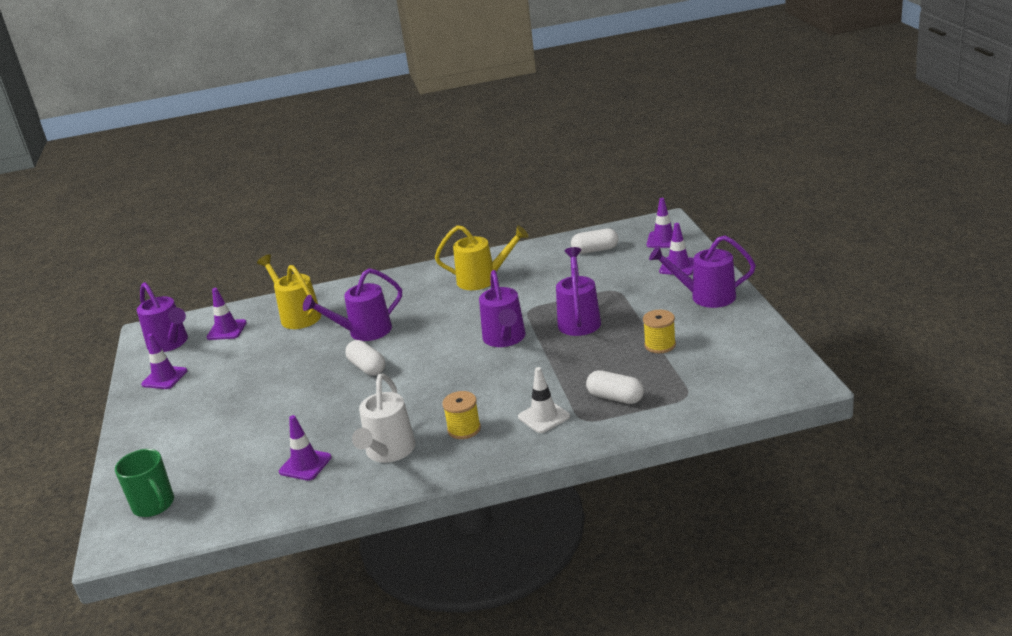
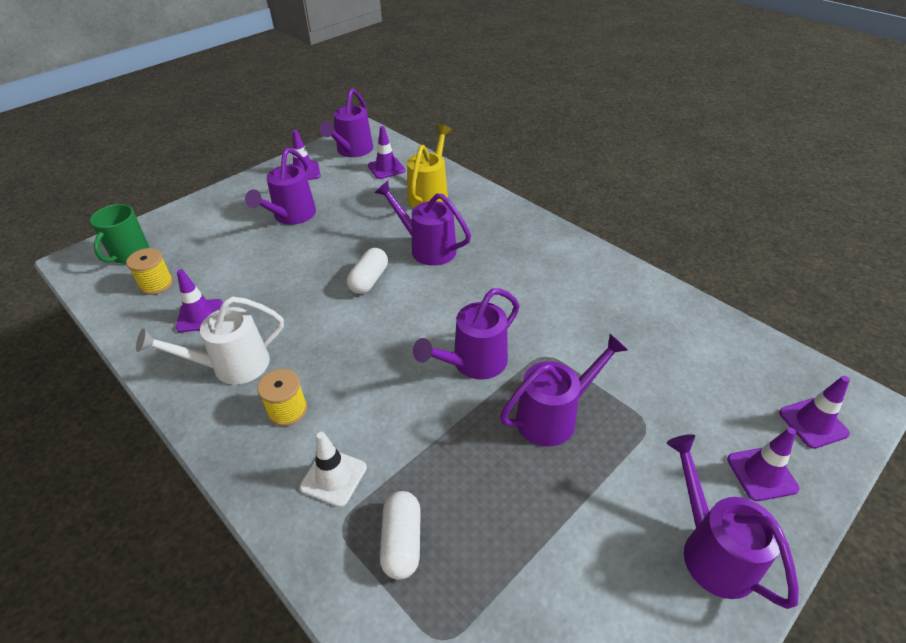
camera: 55 degrees right, 15 degrees up
(227, 395) = (291, 216): none -> purple watering can
(483, 279) = (578, 288): yellow watering can -> none
(595, 250) = (720, 358): white capsule -> none
(660, 345) = (550, 542): yellow spool -> yellow spool (156, 284)

